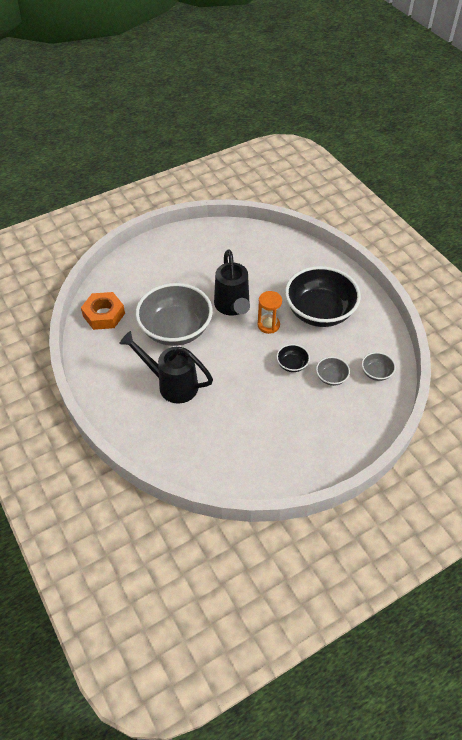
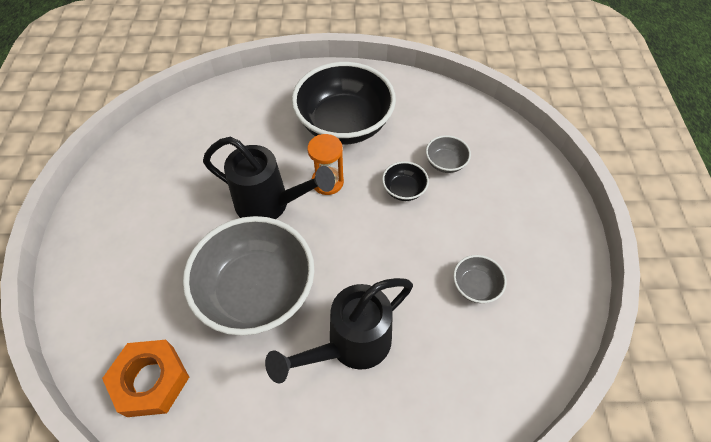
camera: 60 degrees left, 5 degrees up
(376, 373) = (462, 121): grey bowl -> grey bowl (475, 286)

